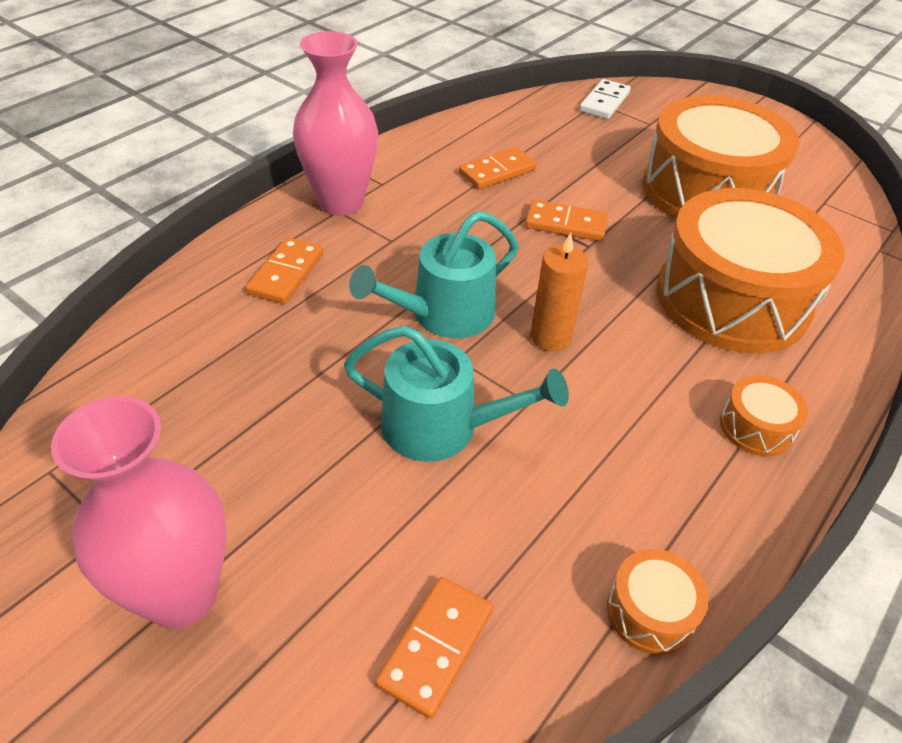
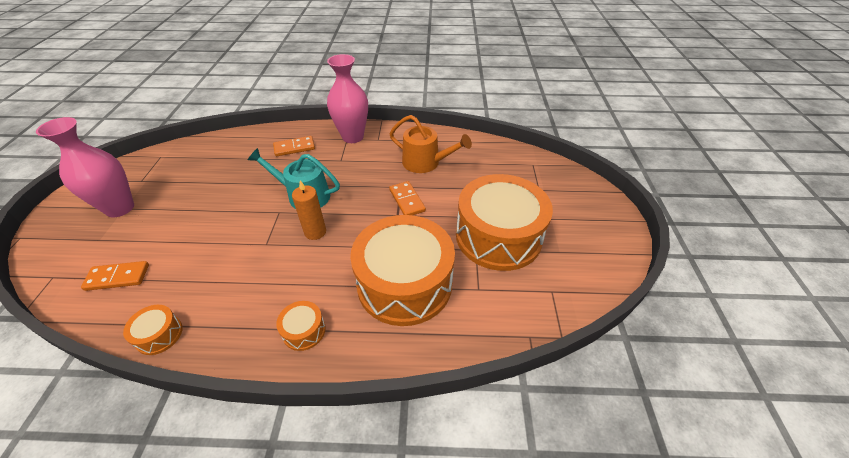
camera: 55 degrees right, 0 degrees up
(441, 427) = (233, 226): turquoise watering can -> none
(497, 171) = (425, 163): orange domino -> orange watering can
(604, 102) = (536, 166): white domino -> none

